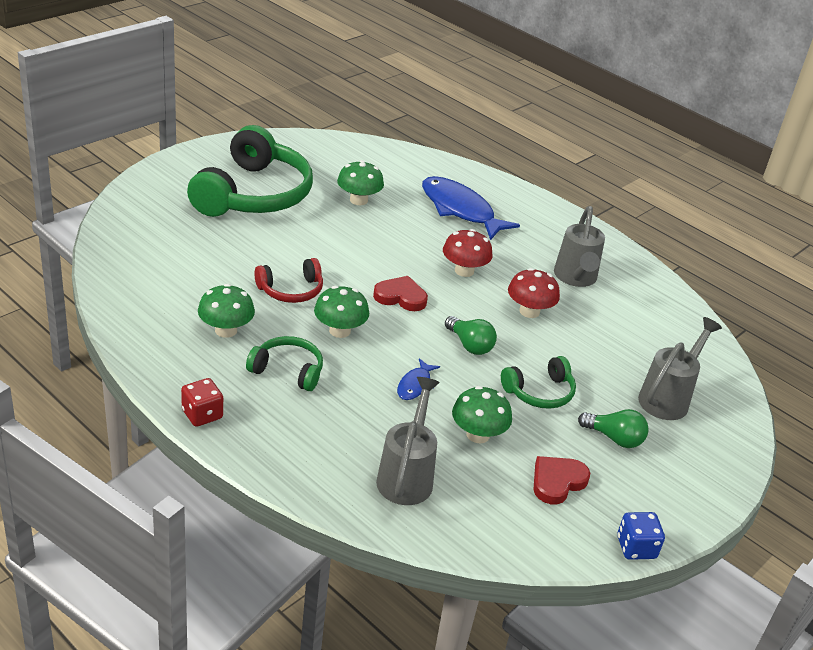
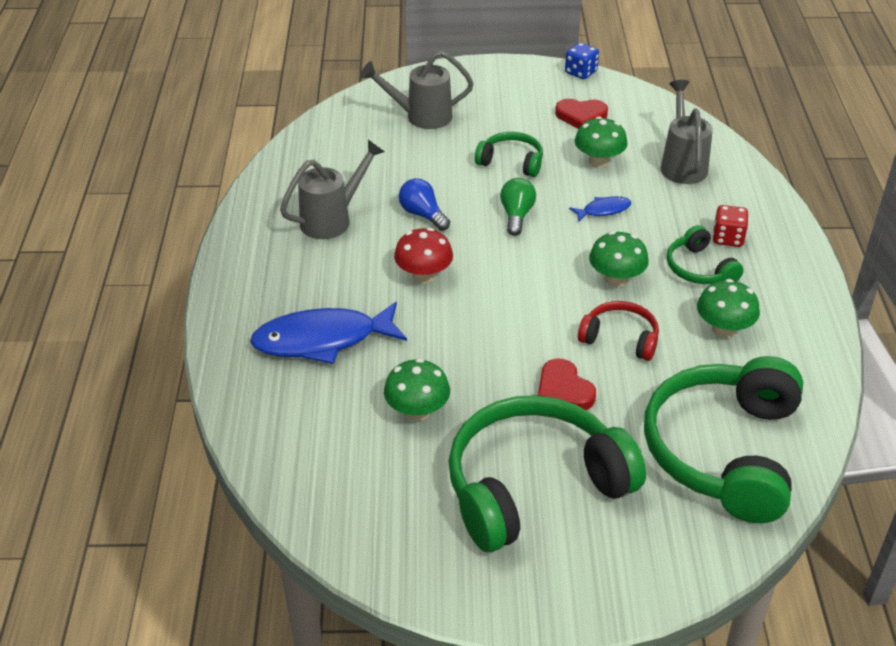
camera: 130 degrees left, 5 degrees up
(160, 254) = (723, 451): none -> green headphones
(202, 414) = (804, 269): red dice -> red dice (728, 238)
(400, 297) = (520, 281): red heart -> red heart (564, 390)
(407, 475) = (682, 164): grey watering can -> grey watering can turned 120 degrees clockwise
(460, 210) = (322, 340): blue fish -> blue fish turned 75 degrees clockwise
(529, 311) = (423, 215): red mushroom -> blue light bulb
(614, 438) = (502, 116): green light bulb -> none

